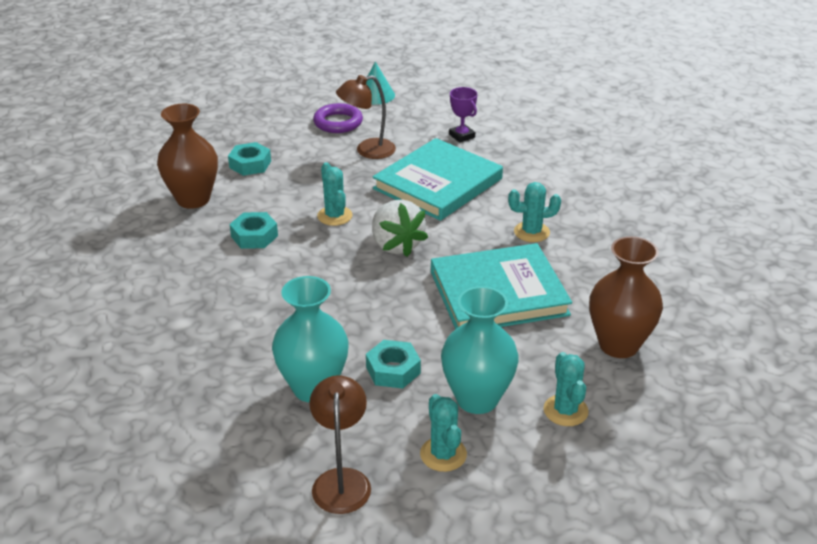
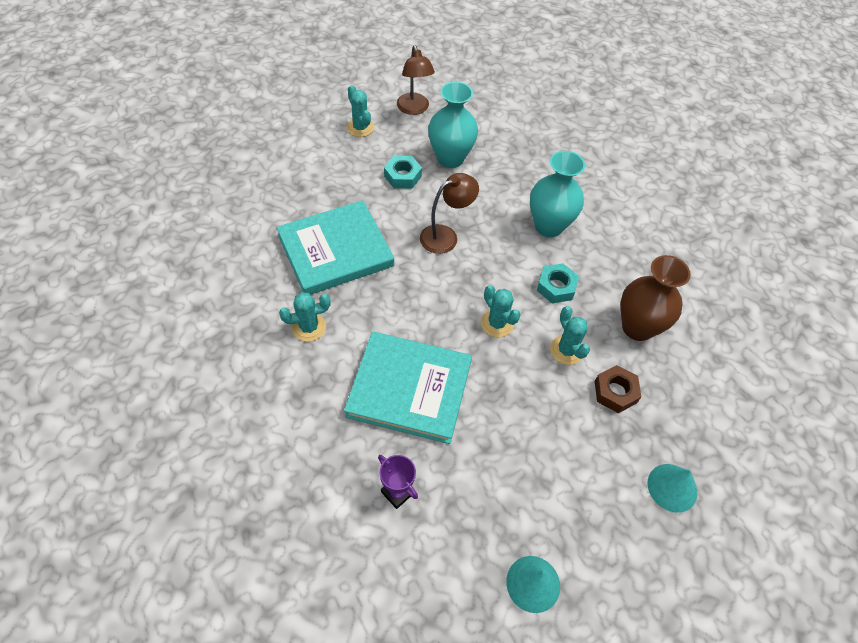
camera: 165 degrees right, 20 degrees up
(245, 118) = (672, 487): none -> turquoise cone
(250, 164) = (615, 392): turquoise nut -> brown nut
(338, 122) = (556, 497): purple ring -> none
(367, 151) = (501, 440): brown lamp -> brown lamp (445, 236)
(396, 245) = (430, 293): white strawberry -> none
(438, 184) = (409, 389): turquoise book -> turquoise book turned 75 degrees clockwise
(477, 399) = (344, 162): turquoise vase -> turquoise vase (548, 226)
(565, 410) = (286, 161): turquoise cactus -> turquoise cactus (566, 350)
(618, 345) = (244, 214): brown vase -> none

